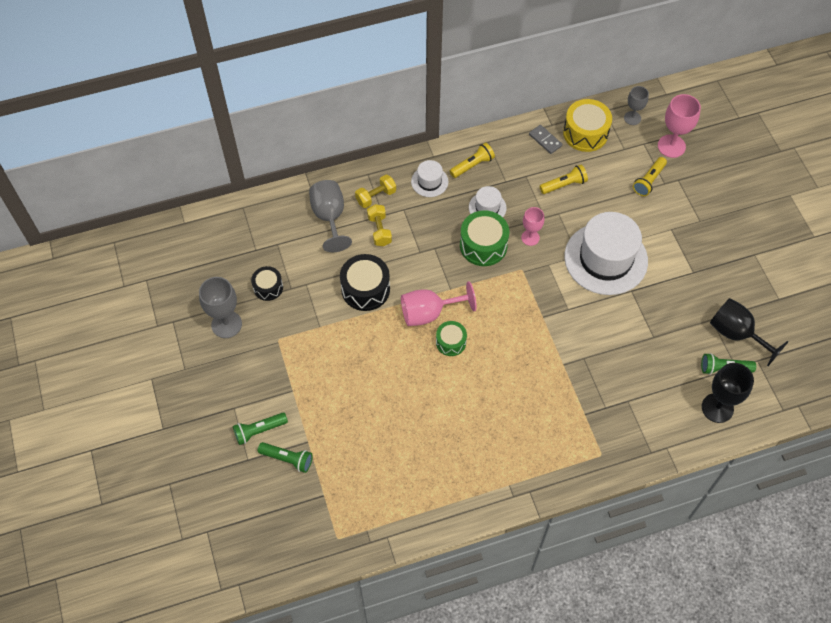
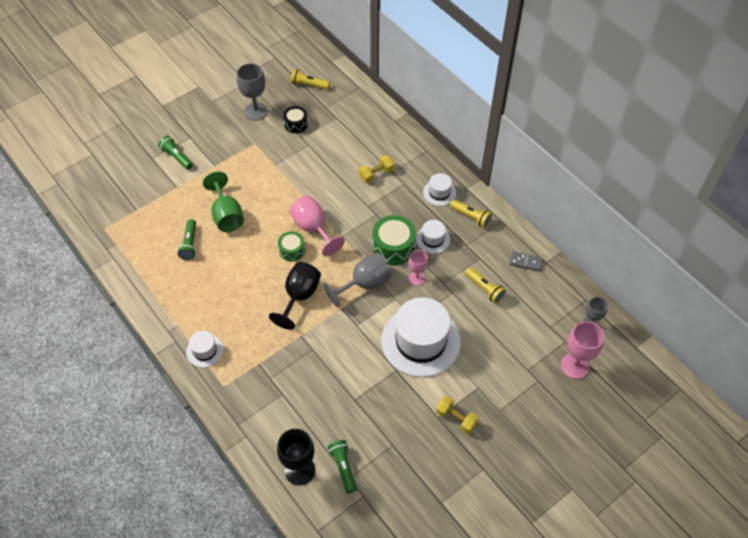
camera: 70 degrees right, 5 degrees down
(287, 459) = (159, 180): green flashlight -> green flashlight (190, 244)
(329, 217) = (374, 140): grey goblet -> grey goblet (364, 284)
(365, 289) = (318, 182): black drum -> none
(374, 396) = (226, 215): none -> green goblet
(376, 196) = (407, 162): yellow dumbbell -> yellow dumbbell (456, 418)
(545, 140) = (525, 262): grey domino -> grey domino turned 75 degrees clockwise
(552, 463) = (205, 351): none -> white hat
(585, 133) = (550, 291): yellow drum -> none
(649, 181) = (524, 356): yellow flashlight -> yellow flashlight (309, 85)
(736, 334) = (385, 470): black goblet -> black goblet (299, 296)

